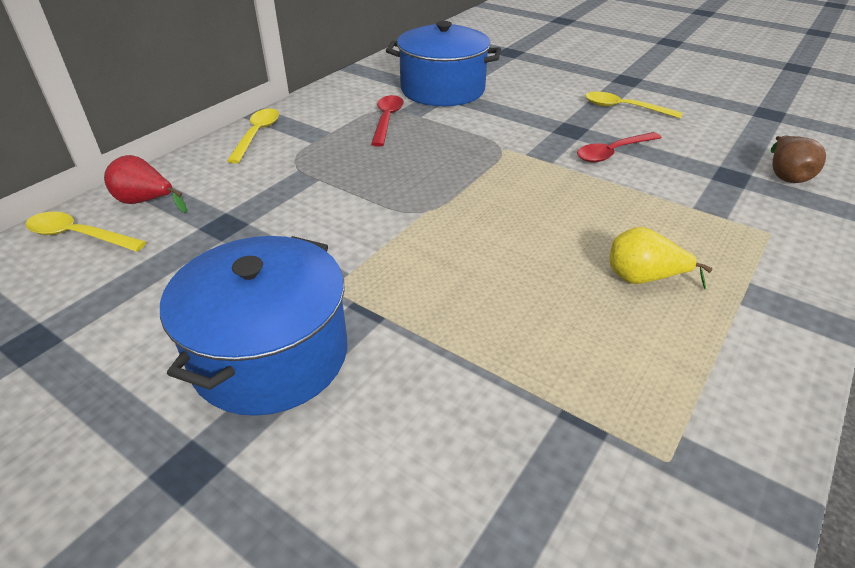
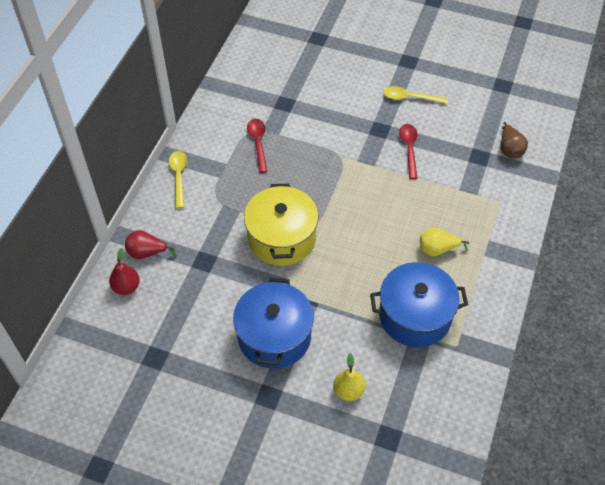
camera: 15 degrees left, 15 degrees up
(78, 235) = (126, 287): yellow spoon -> red pear
(365, 218) = (281, 238): none -> yellow pot
(374, 504) = (348, 391): none -> yellow pear
(442, 90) = (283, 99): blue pot -> blue pot (415, 316)
(612, 153) = (409, 148): red spoon -> red spoon turned 135 degrees clockwise

